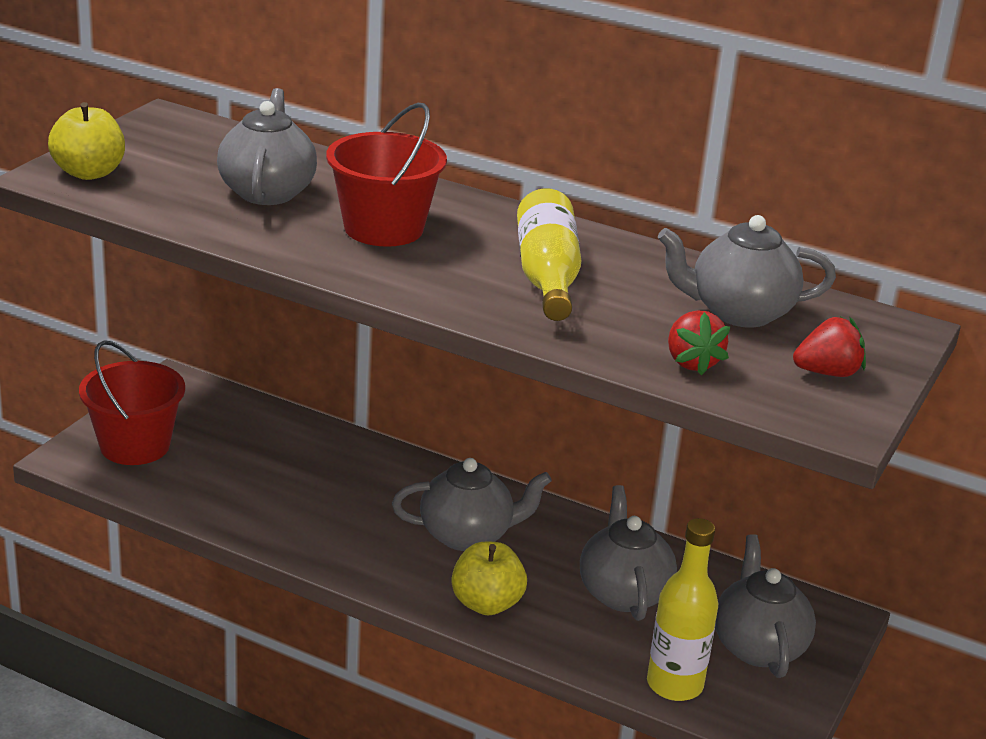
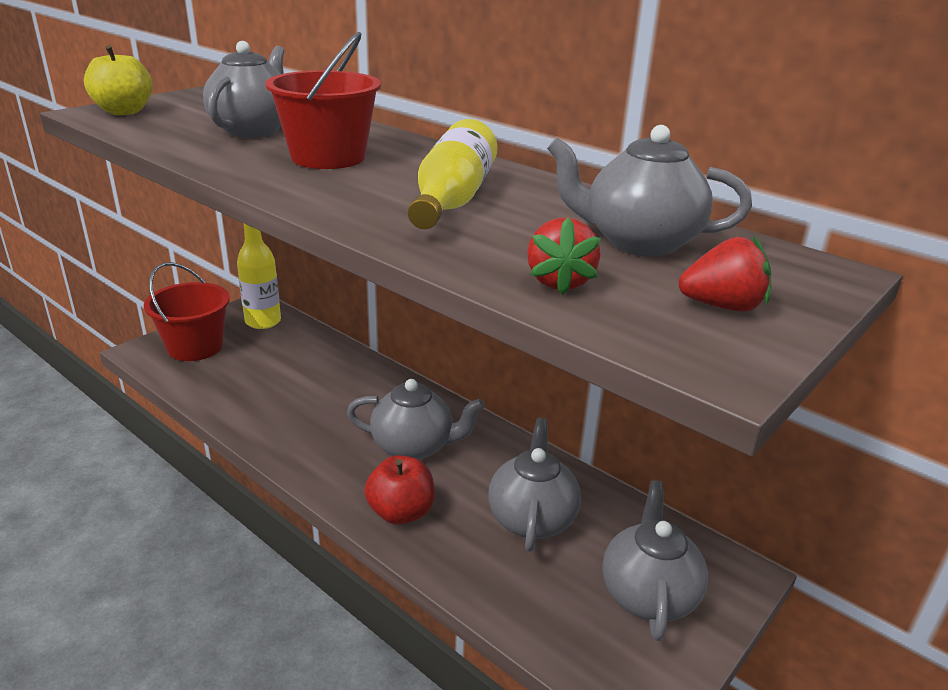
camera: 15 degrees right, 0 degrees up
(486, 604) = (401, 512): yellow apple -> red apple
(674, 685) = (549, 626): yellow bottle -> yellow bottle (263, 321)

